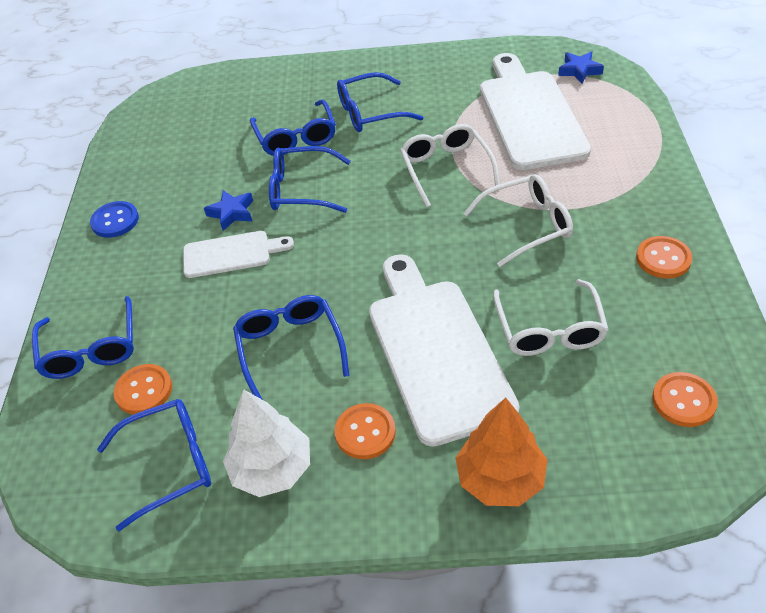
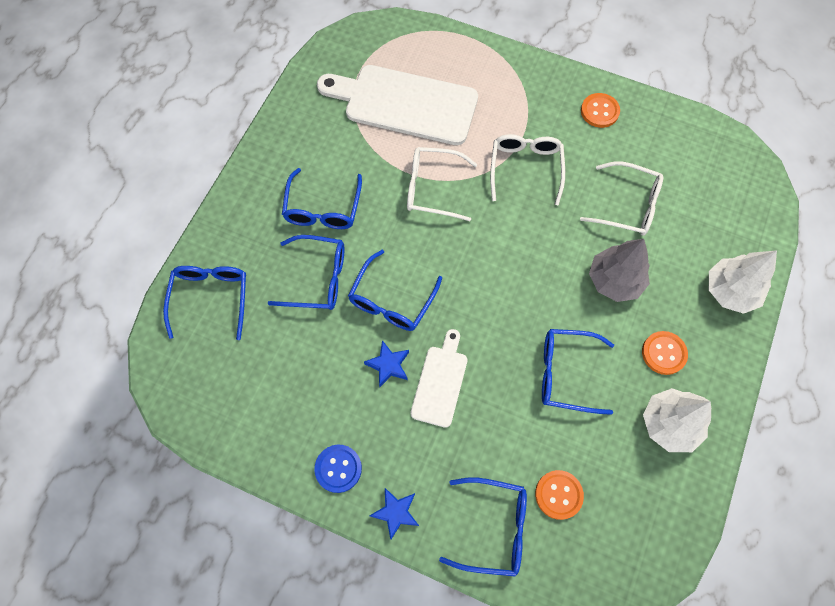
camera: 70 degrees left, 20 degrees up
(169, 464) = (637, 494): blue glasses -> blue glasses (211, 298)
(435, 351) = (614, 280): white cutting board -> grey tree
(500, 479) = (730, 291): orange tree -> white tree
(579, 71) = (373, 45): blue star -> blue star (396, 512)
(683, 401) = (714, 167): orange button -> none

